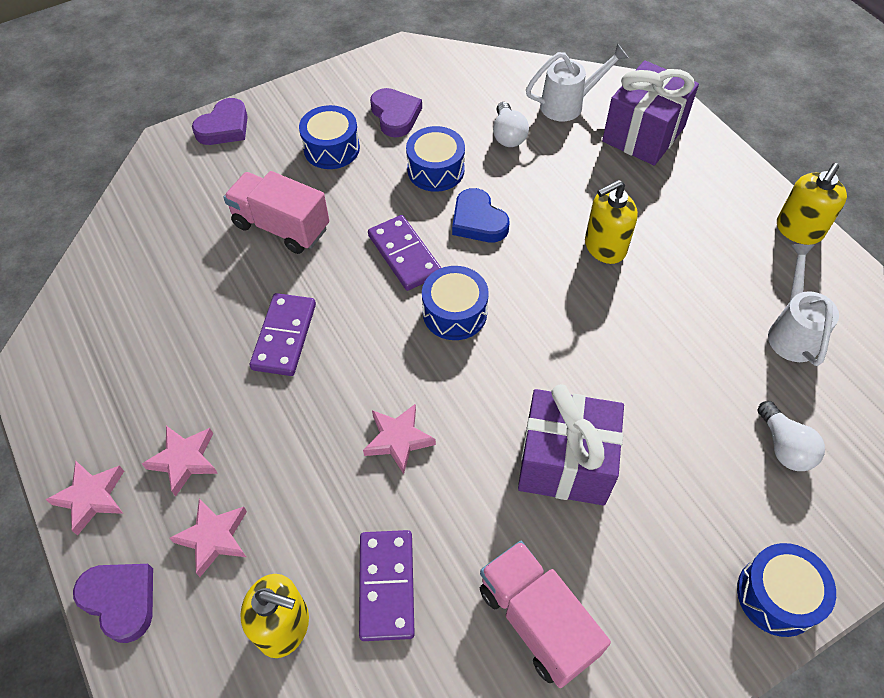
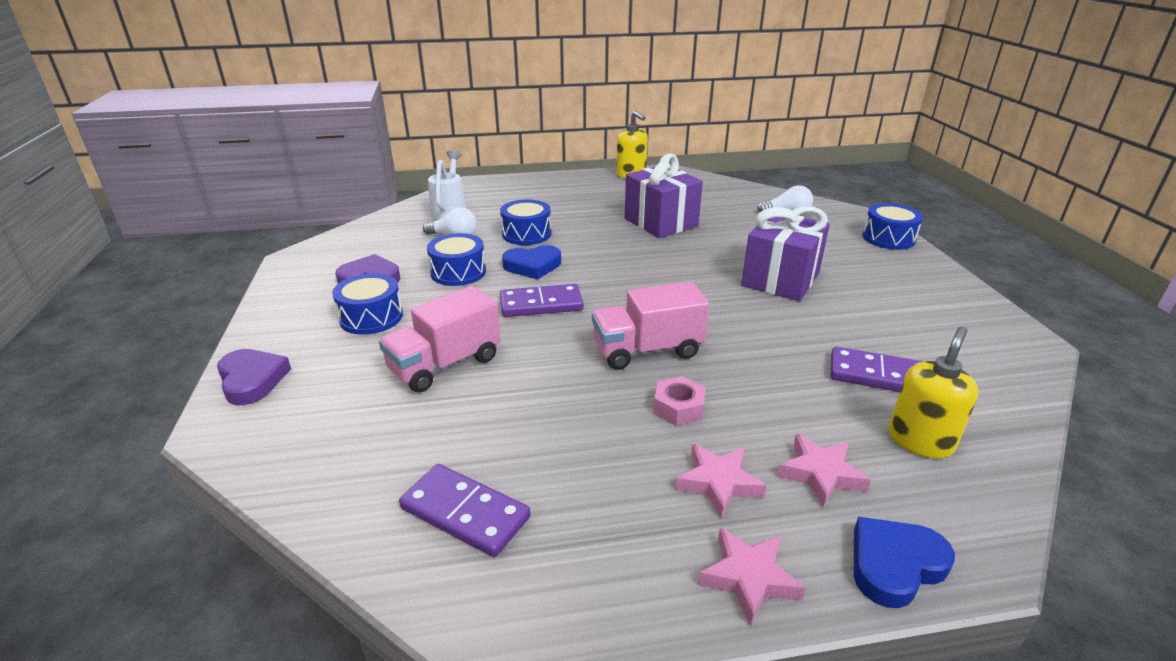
camera: 70 degrees left, 25 degrees down
(120, 600) = (894, 565): purple heart -> blue heart
(274, 410) = (678, 407): none -> pink nut
(284, 336) = (590, 386): purple domino -> purple domino (465, 513)
(398, 440) = (737, 344): pink star -> none
(454, 313) = (620, 294): blue drum -> blue drum (526, 234)
(536, 620) = (908, 316): pink truck -> pink truck (647, 350)
(604, 247) = (599, 227): yellow soap dispenser -> none
(643, 134) = (508, 194): purple gift -> purple gift (661, 222)
(792, 331) = (705, 193): white watering can -> none

